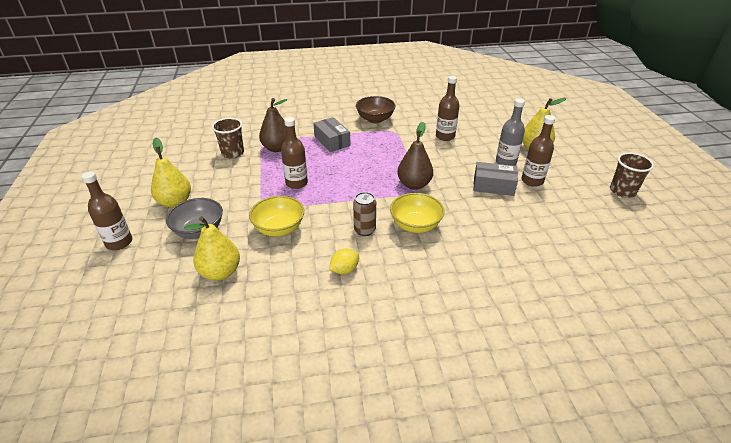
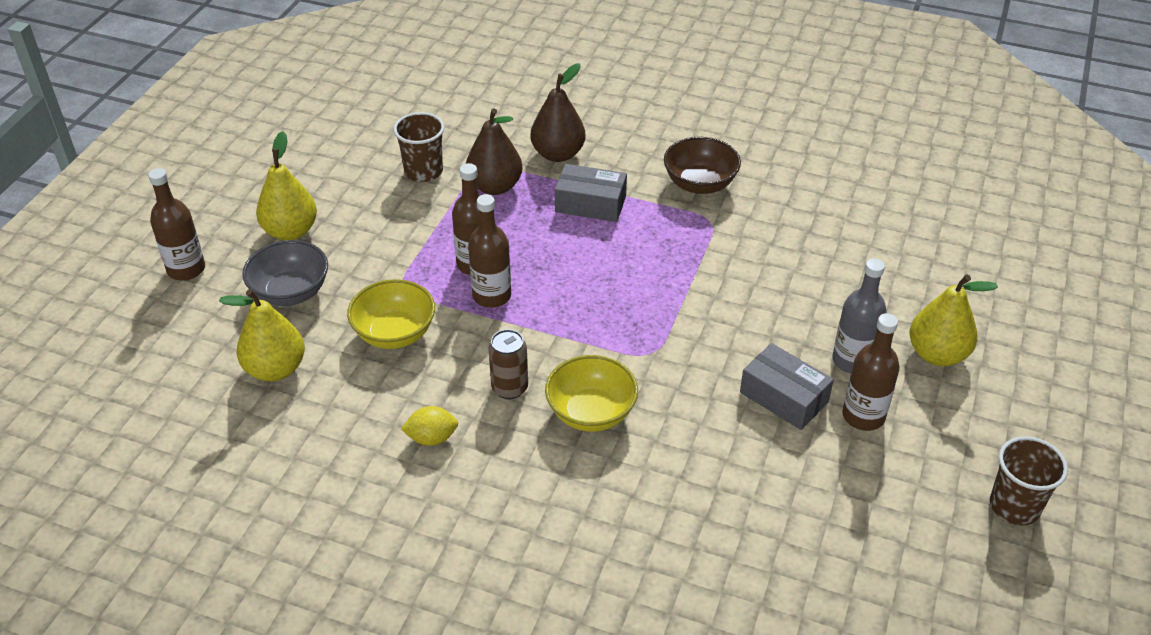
camera: 30 degrees right, 5 degrees up
(332, 141) = (590, 204): grey box -> grey box turned 75 degrees counterclockwise
(414, 184) = (652, 340): brown pear -> brown pear (558, 154)
(445, 136) = (792, 266): brown bottle -> brown bottle (492, 296)

